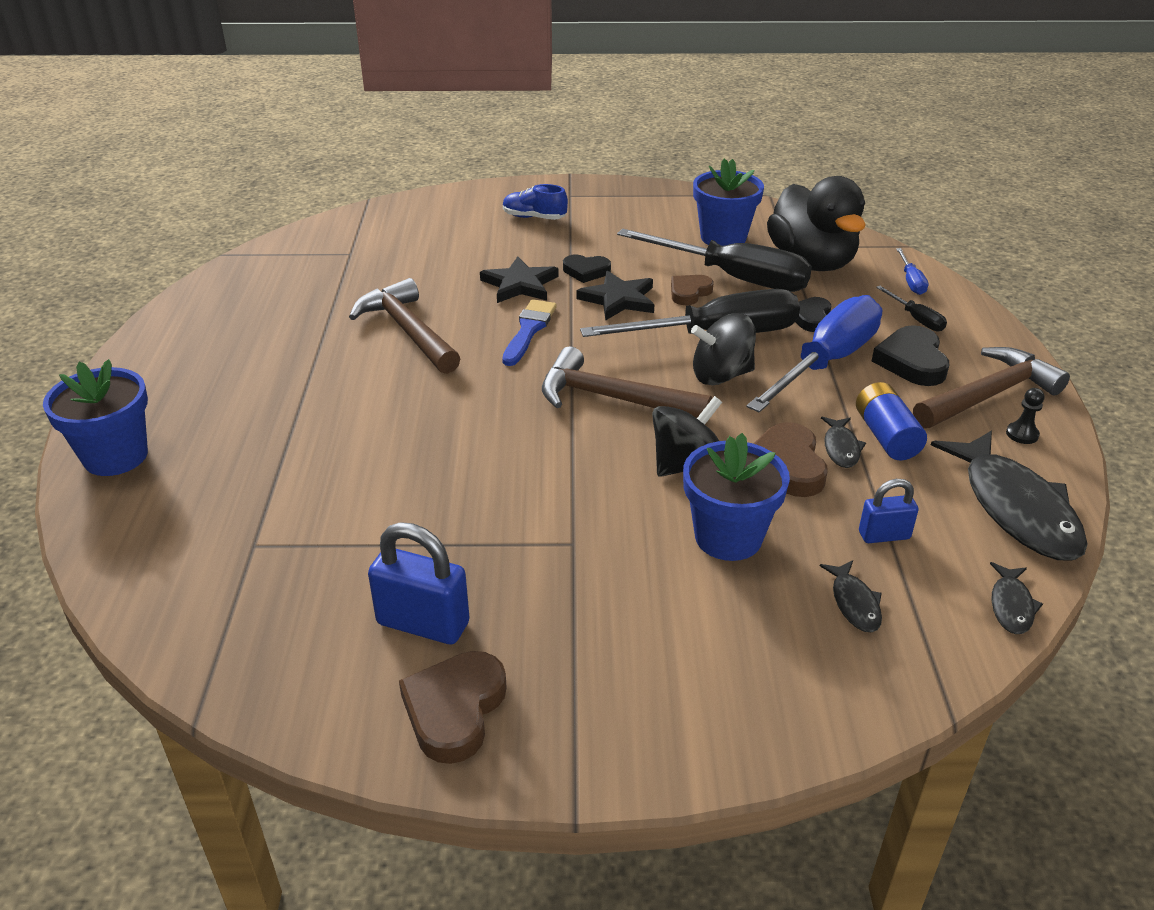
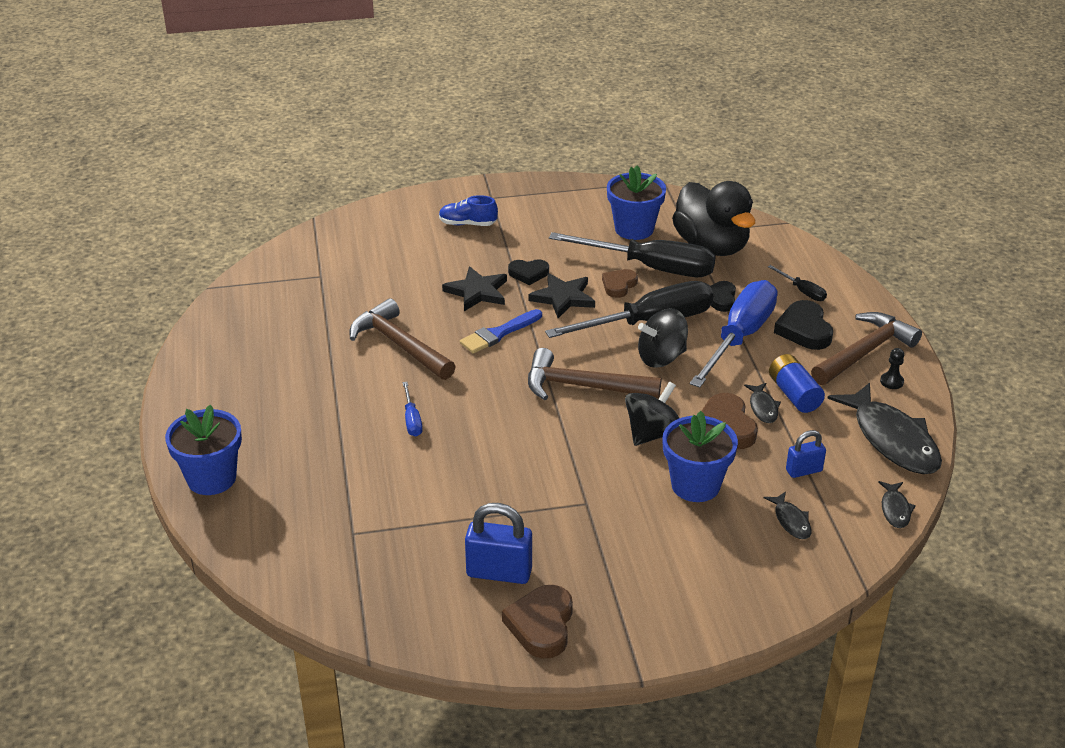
camera: 10 degrees left, 0 degrees up
(529, 330) = (498, 334): blue brush -> blue brush turned 135 degrees counterclockwise
(911, 281) = (794, 257): blue screwdriver -> blue screwdriver (412, 420)

